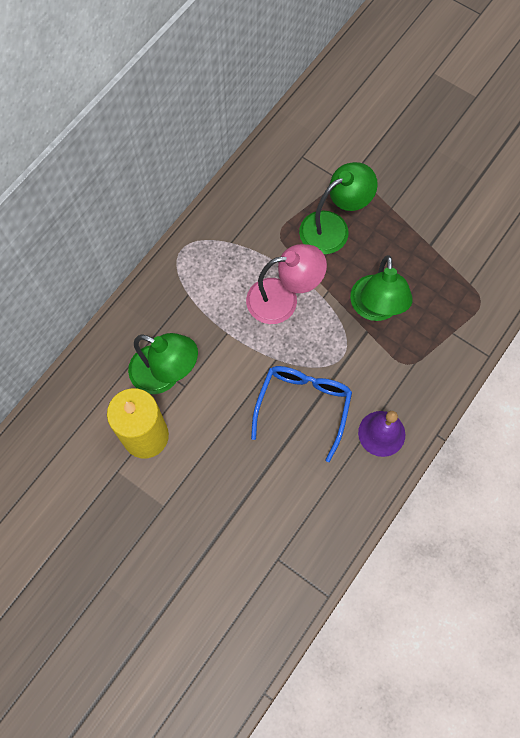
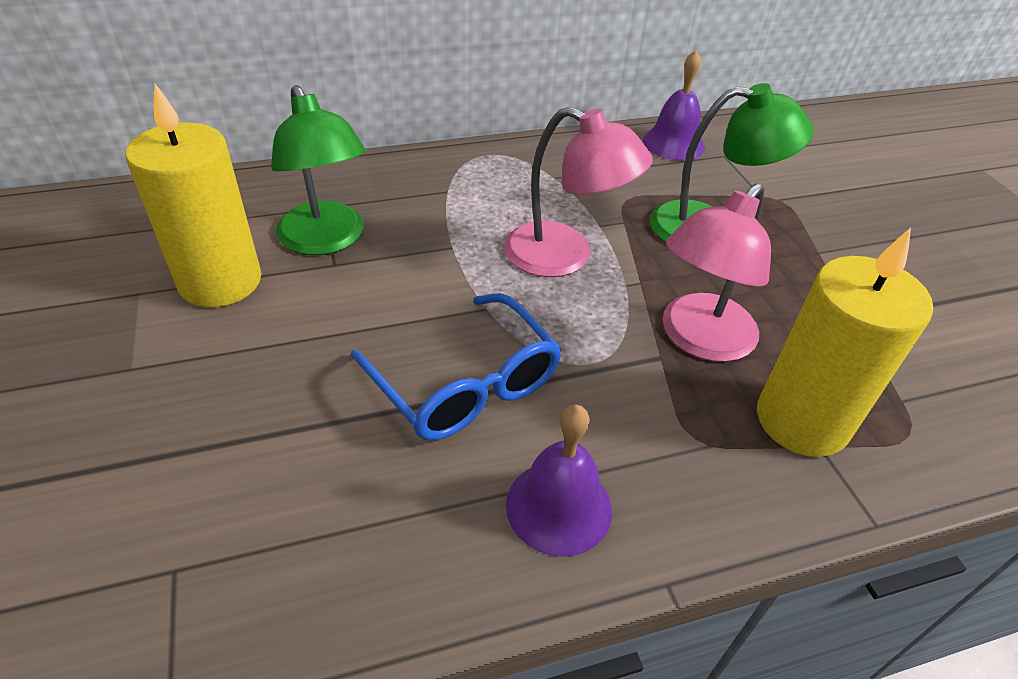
camera: 35 degrees right, 25 degrees down
(269, 164) = (673, 143): none -> purple bell
(303, 406) = (465, 384): blue glasses -> blue glasses turned 90 degrees clockwise
(375, 309) = (699, 339): green lamp -> pink lamp
(439, 324) = (802, 420): none -> yellow candle

